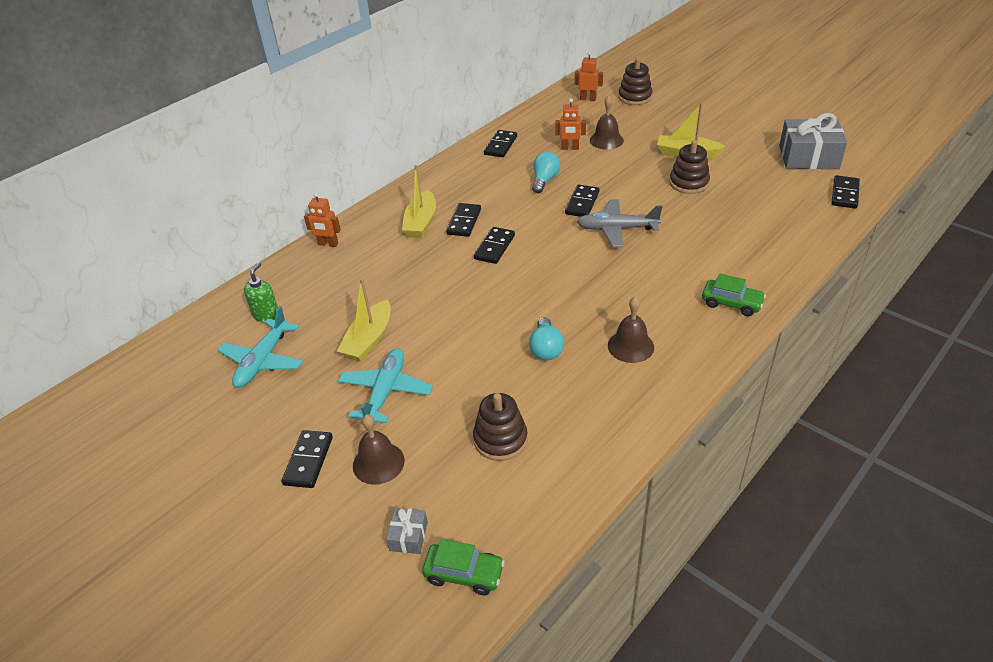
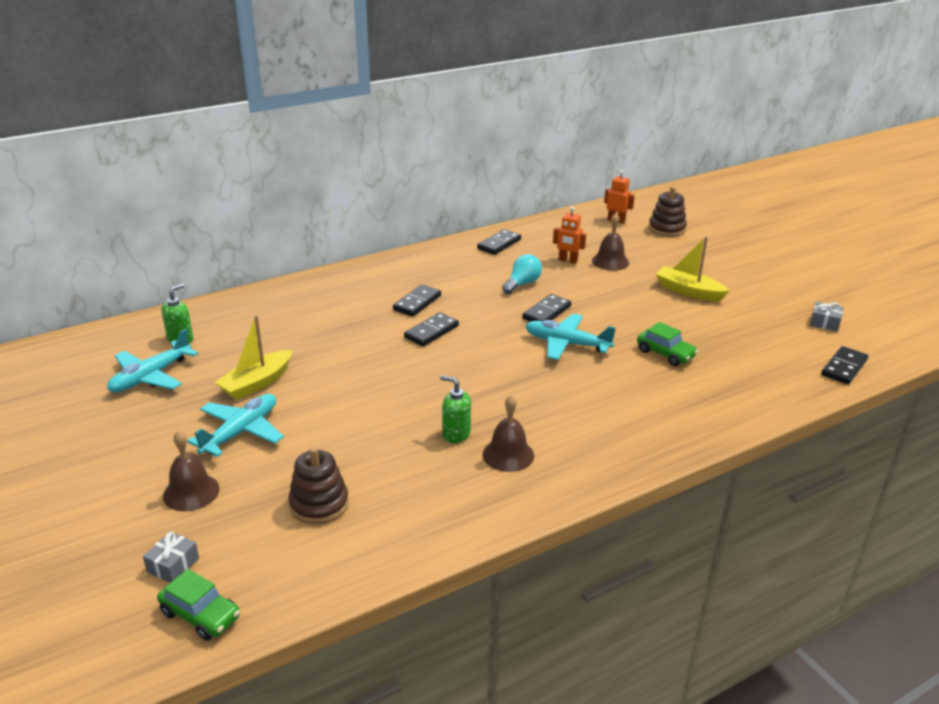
camera: 15 degrees right, 10 degrees down
(308, 461) = (130, 472): black domino -> none
(328, 244) = (277, 293): orange robot -> none
(421, 222) = (376, 294): yellow boat -> none
(546, 348) = (420, 434): turquoise light bulb -> none
(576, 340) = (456, 434): none -> green soap dispenser
(616, 229) = (566, 344): grey plane -> turquoise plane
(689, 183) = (672, 319): brown stacking toy -> none
(731, 303) = (644, 442): green car -> green car (665, 354)
(808, 157) = (824, 323): grey gift -> grey gift, size x0.45

